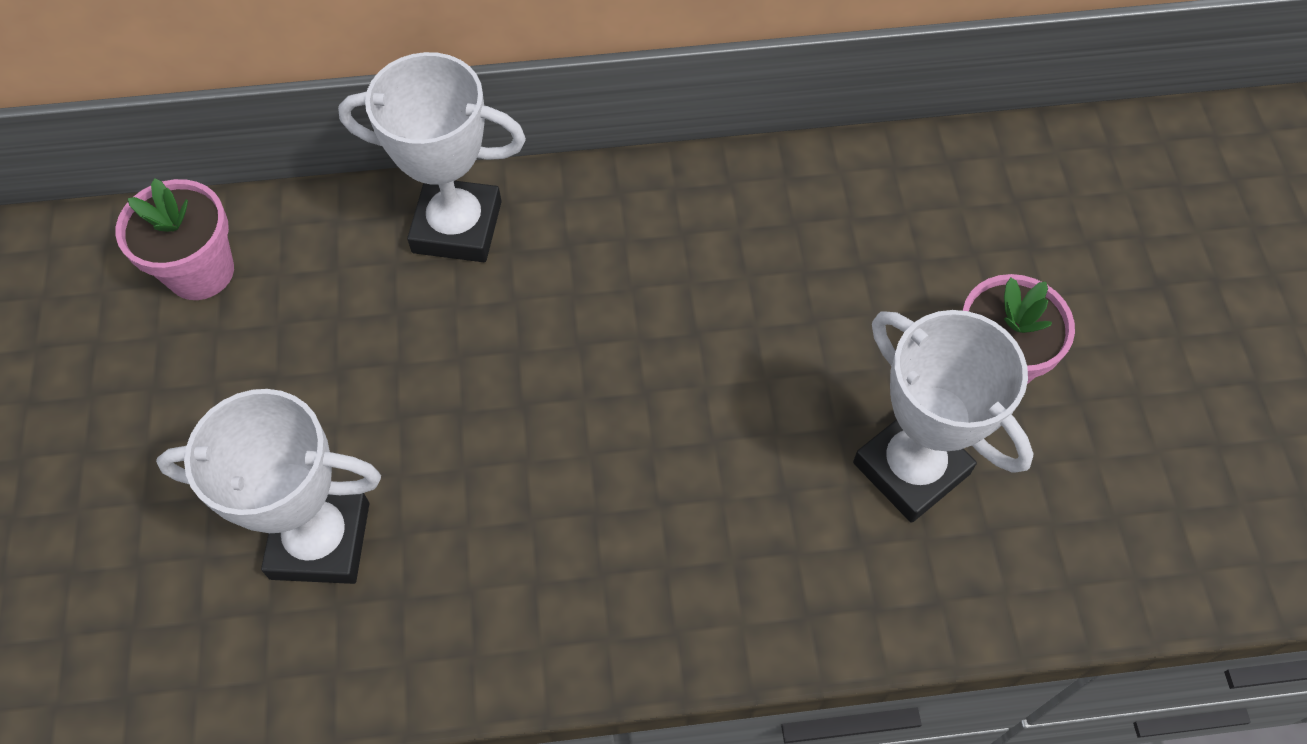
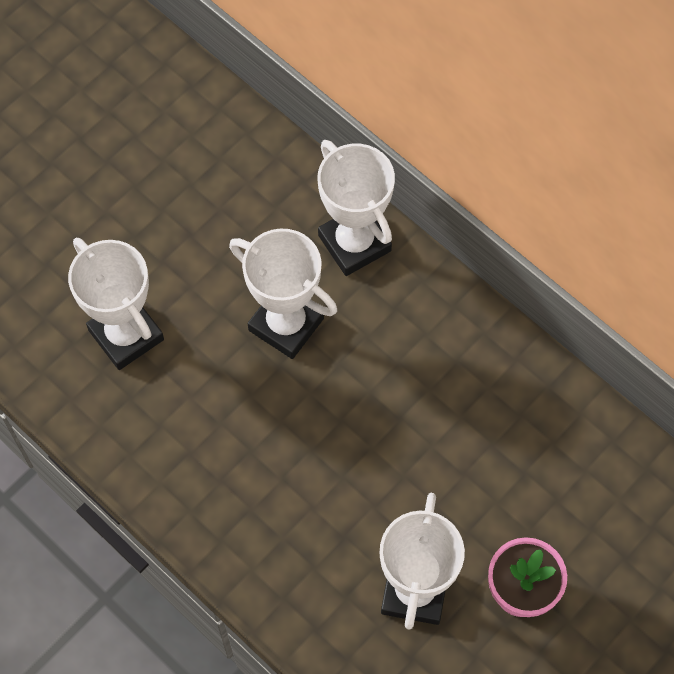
camera: 50 degrees right, 5 degrees up
(200, 271) = (215, 145): pink flower pot -> none
(481, 360) = (286, 324): none -> white trophy

